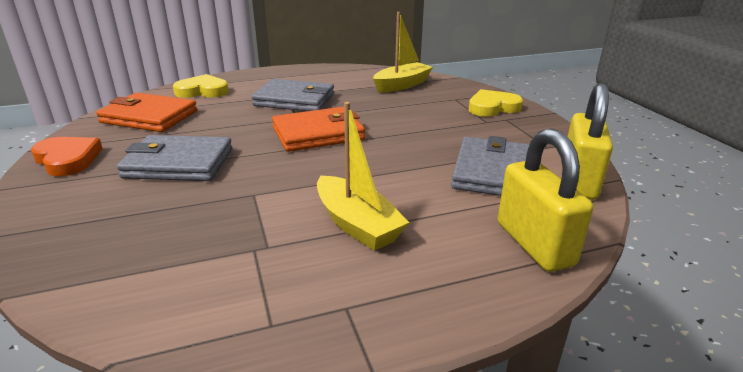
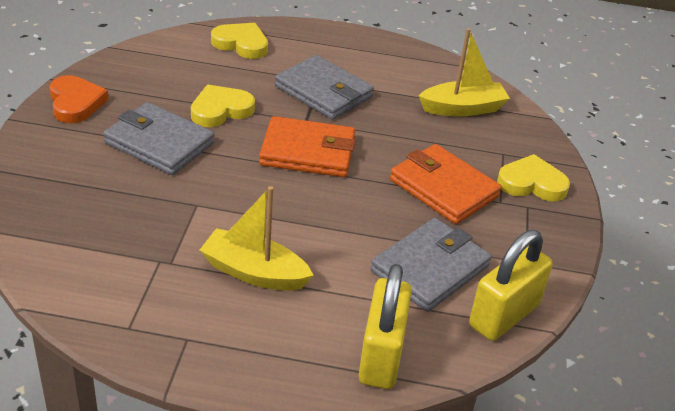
camera: 25 degrees right, 10 degrees up
(149, 117) = (169, 68): orange wallet -> orange wallet (443, 188)
(219, 129) = (221, 110): none -> yellow heart
(357, 224) = (254, 272): yellow boat -> yellow boat turned 120 degrees clockwise

